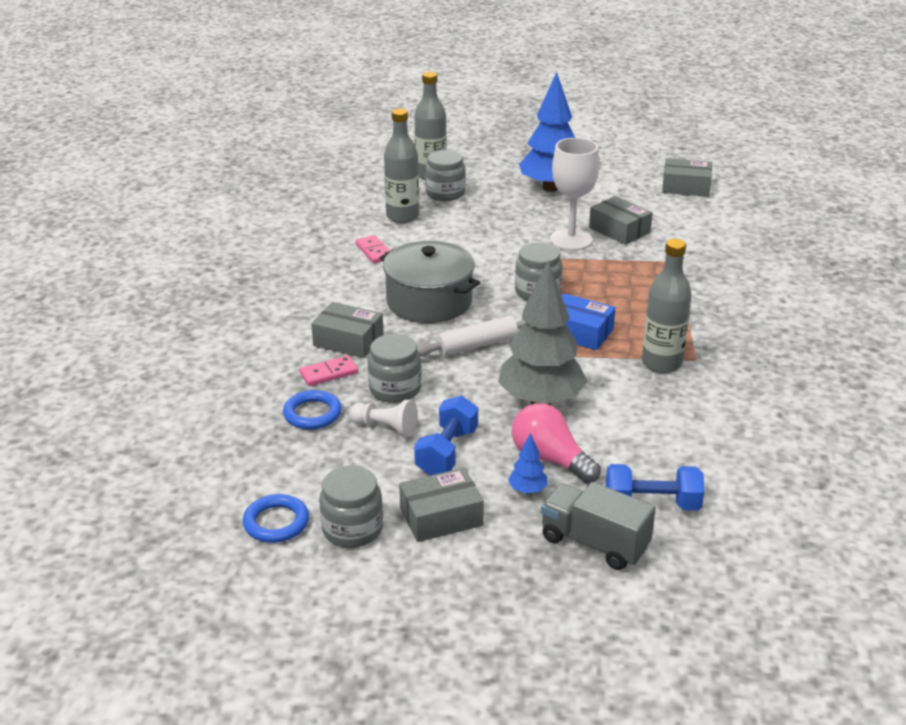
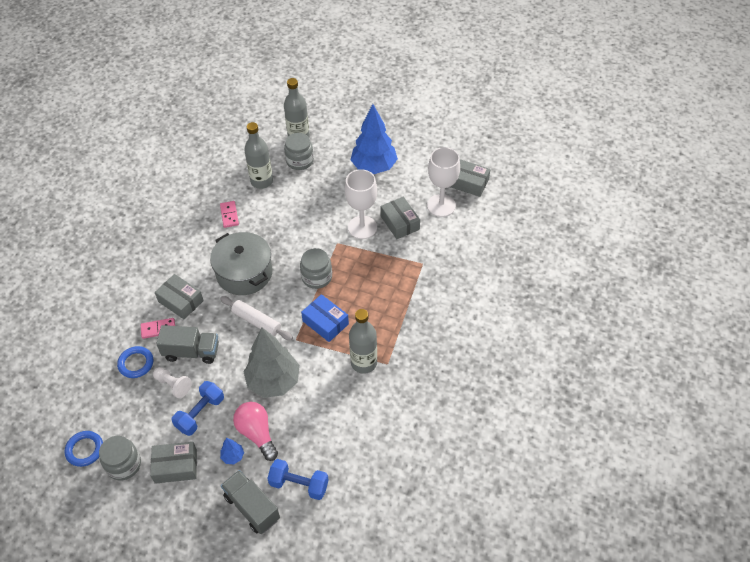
camera: 15 degrees right, 20 degrees up
(395, 389) = (191, 352): grey jar -> grey truck
(476, 345) = (256, 321): white rolling pin -> white rolling pin turned 45 degrees clockwise
(663, 209) = (441, 205): none -> white goblet

